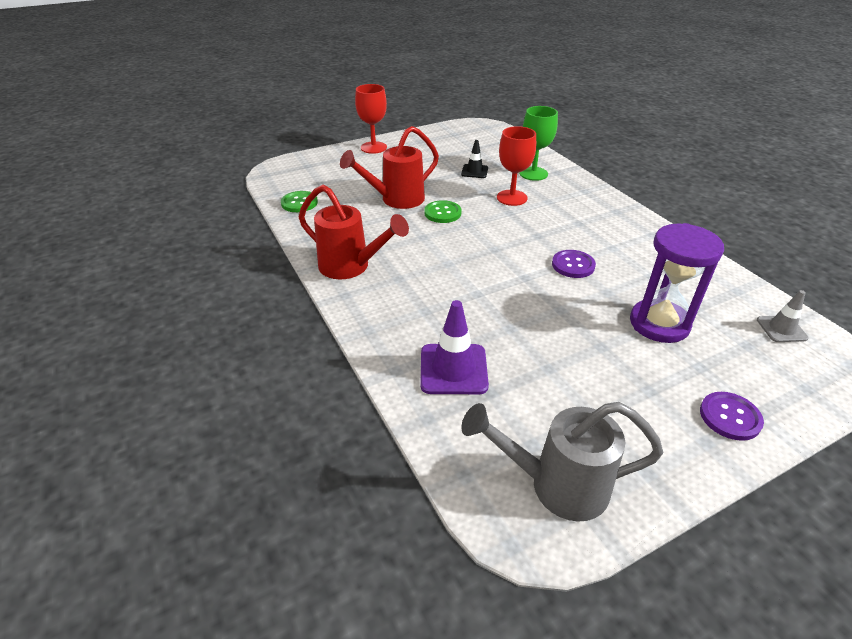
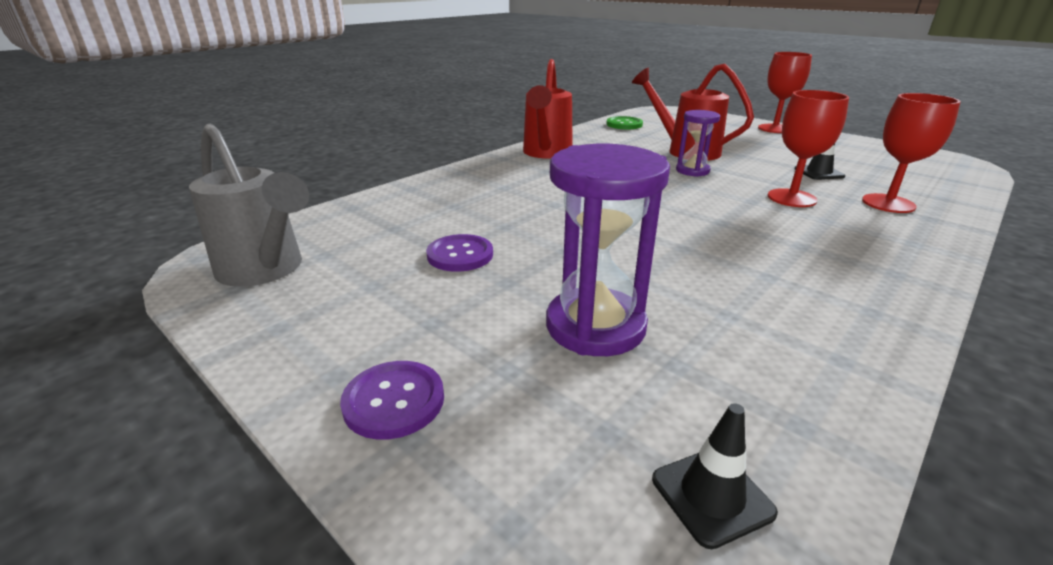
camera: 70 degrees right, 10 degrees down
(442, 213) = (692, 171): green button -> purple hourglass
(453, 369) = (422, 208): purple traffic cone -> none
(533, 173) = (888, 203): green goblet -> red goblet
(555, 485) = (266, 271): grey watering can -> grey watering can turned 150 degrees clockwise
(573, 265) = (677, 250): purple button -> purple button (460, 255)
(781, 329) = (712, 495): grey traffic cone -> black traffic cone

